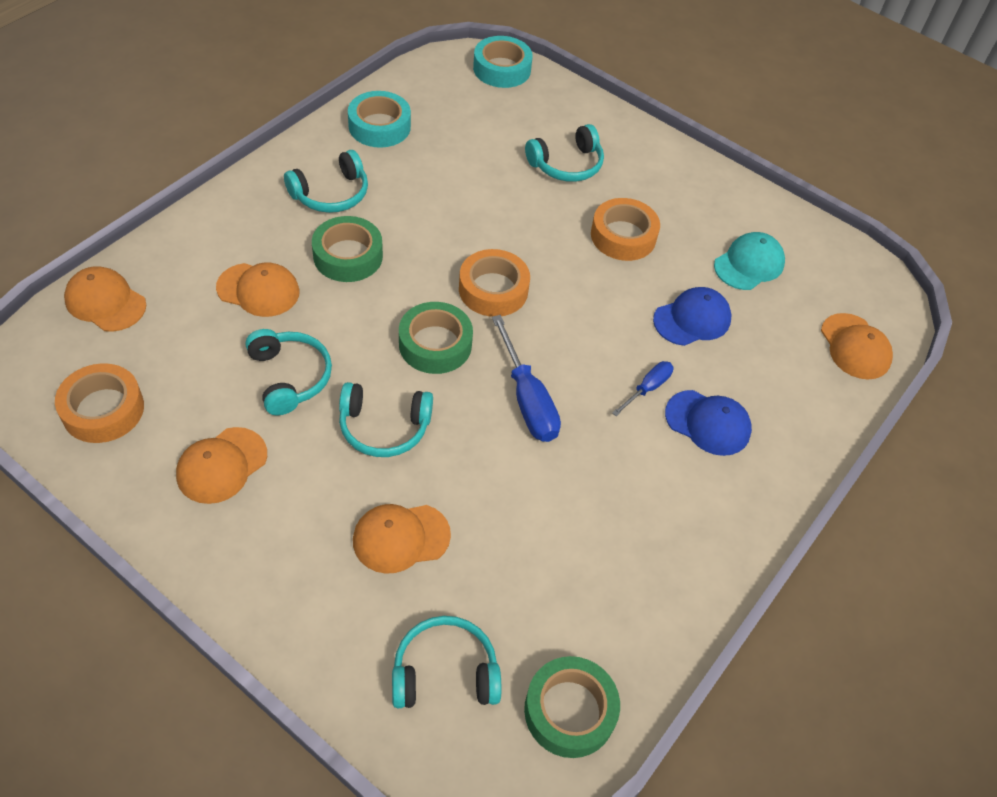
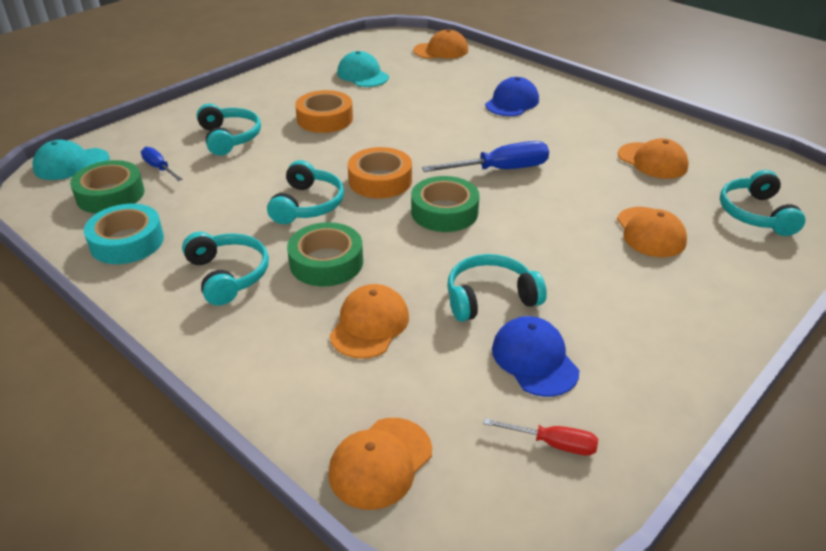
camera: 80 degrees left, 15 degrees down
(103, 409) = (553, 444): orange tape -> red screwdriver
(222, 465) = (606, 339): orange cap -> orange cap (652, 161)
(384, 427) = (541, 240): turquoise headphones -> turquoise headphones (308, 205)
(502, 69) = (71, 164): turquoise tape -> turquoise cap
(569, 711) = (756, 166): green tape -> green tape (110, 195)
(647, 388) = (484, 121): blue screwdriver -> blue screwdriver (159, 168)
(692, 319) = (416, 99): blue cap -> blue cap (534, 359)

